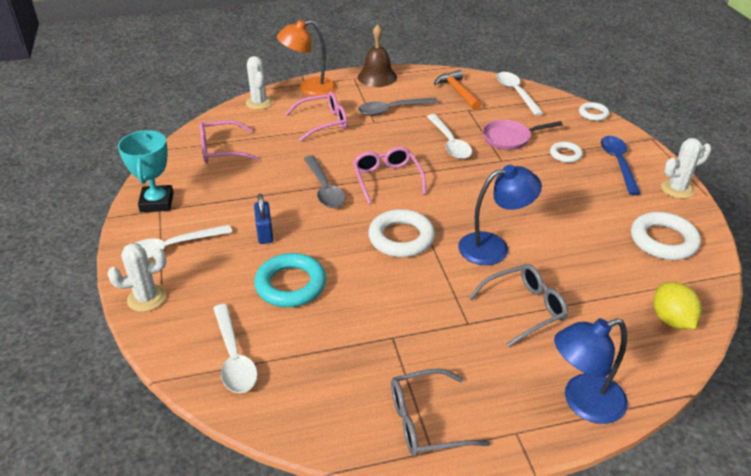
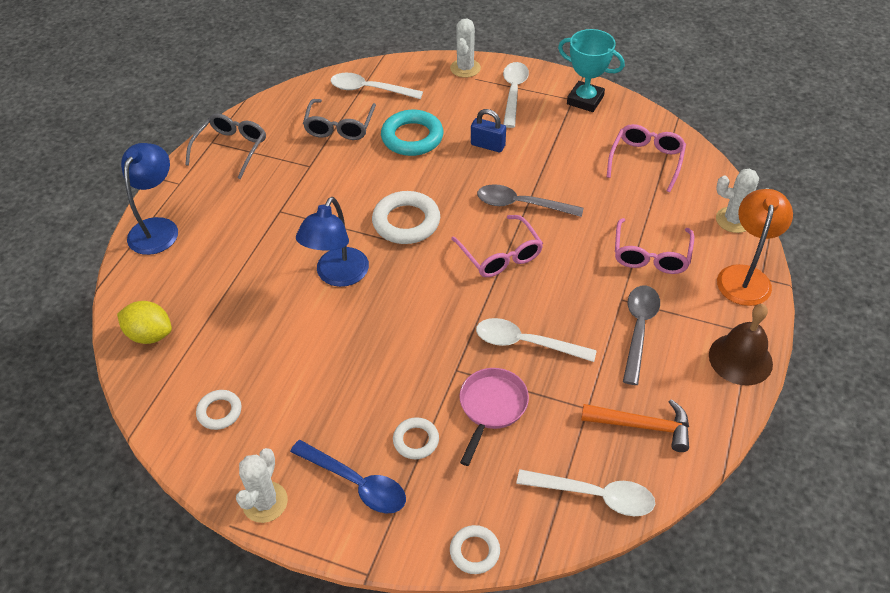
camera: 125 degrees right, 10 degrees up
(387, 179) = (500, 255): pink glasses -> pink glasses turned 45 degrees clockwise
(524, 308) = (257, 251): grey glasses -> grey glasses (340, 127)
(663, 240) = (219, 412): white ring -> white ring, size x0.56

